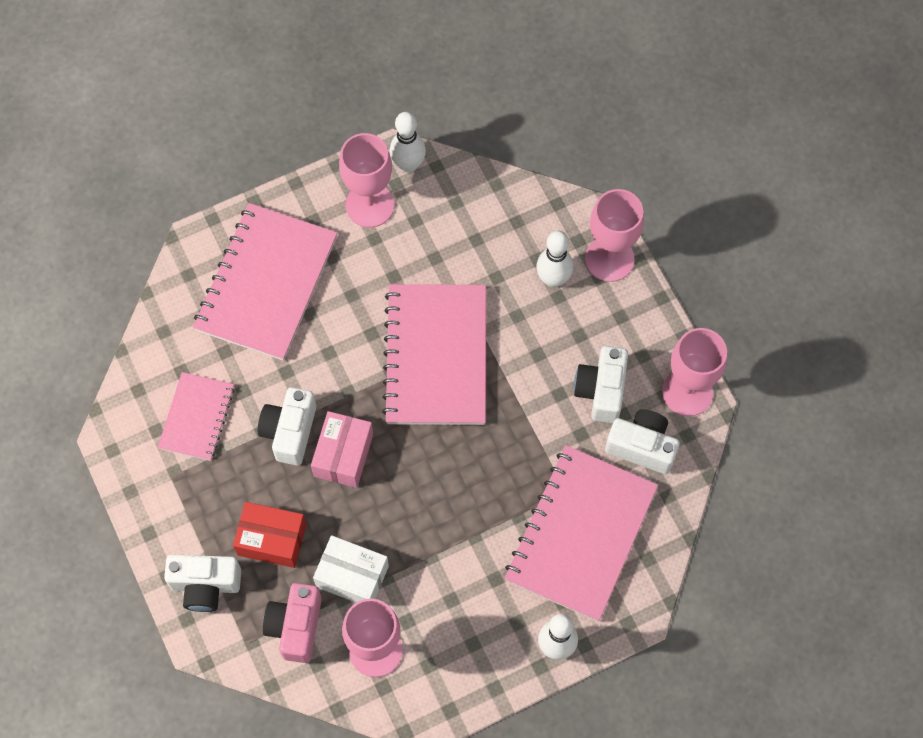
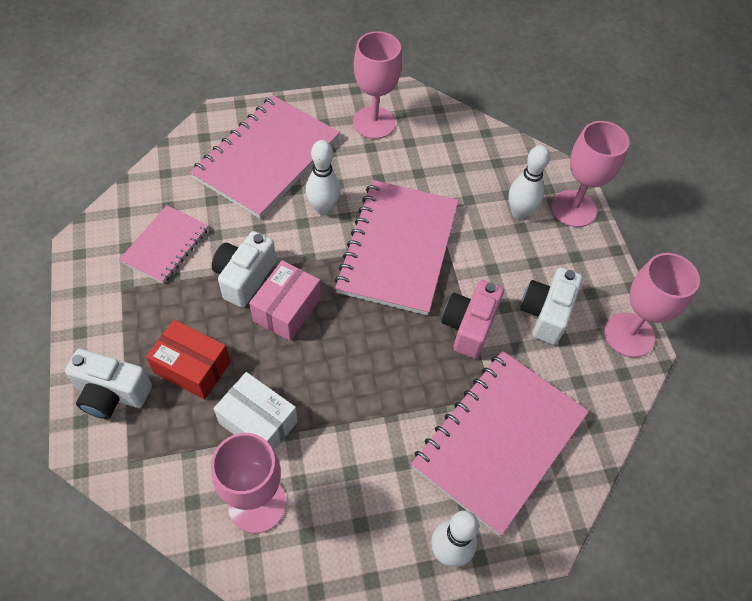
camera: 10 degrees right, 10 degrees down
(295, 626) = (184, 457): pink camera -> pink camera (469, 326)
(408, 165) = (415, 102): white bowling pin -> white bowling pin (323, 209)
(642, 447) = (576, 373): white camera -> none

